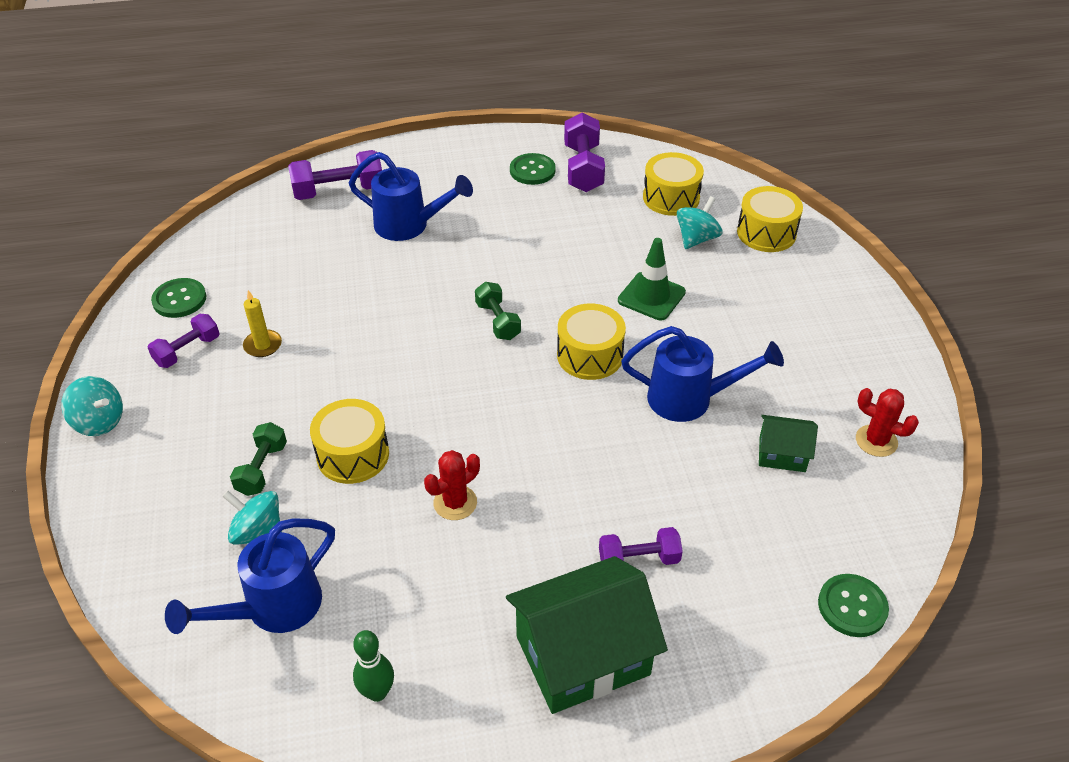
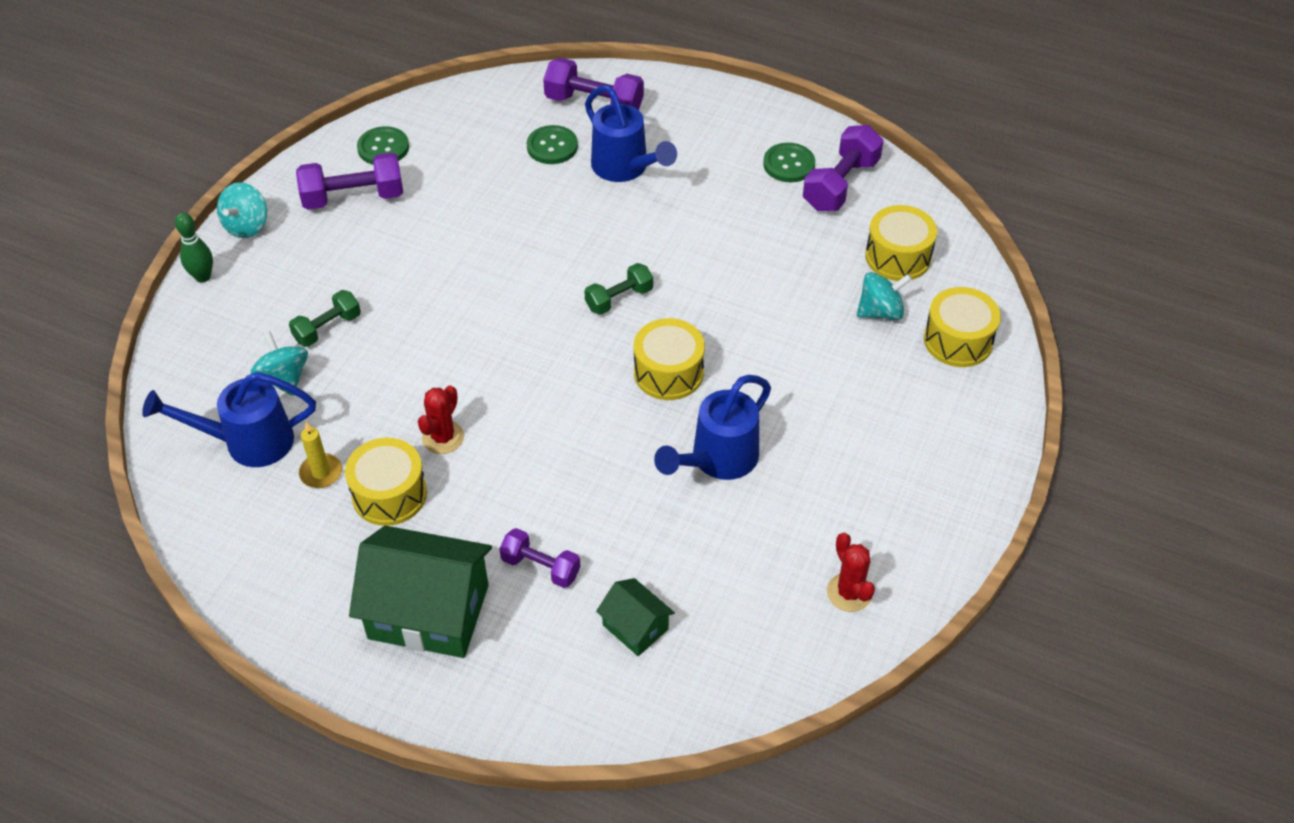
camera: 35 degrees right, 5 degrees up
(99, 422) = (247, 226): turquoise spinning top -> turquoise spinning top turned 45 degrees clockwise
(187, 351) = (353, 197): purple dumbbell -> purple dumbbell, size x1.58
(263, 345) = (412, 222): yellow candle -> yellow candle (321, 473)
(353, 455) = (401, 354): yellow drum -> yellow drum (389, 494)
(377, 692) = (265, 546): green bowling pin -> green bowling pin (203, 277)
(455, 503) = (443, 437): red cactus -> red cactus turned 60 degrees counterclockwise
(498, 321) = (619, 299): green dumbbell -> green dumbbell turned 45 degrees clockwise
(651, 296) = (778, 346): green traffic cone -> none
(690, 399) = (717, 460): blue watering can -> blue watering can turned 90 degrees clockwise
(782, 454) = (749, 554): green house -> green house (635, 627)
(852, 606) = (675, 711): green button -> green button (552, 146)

